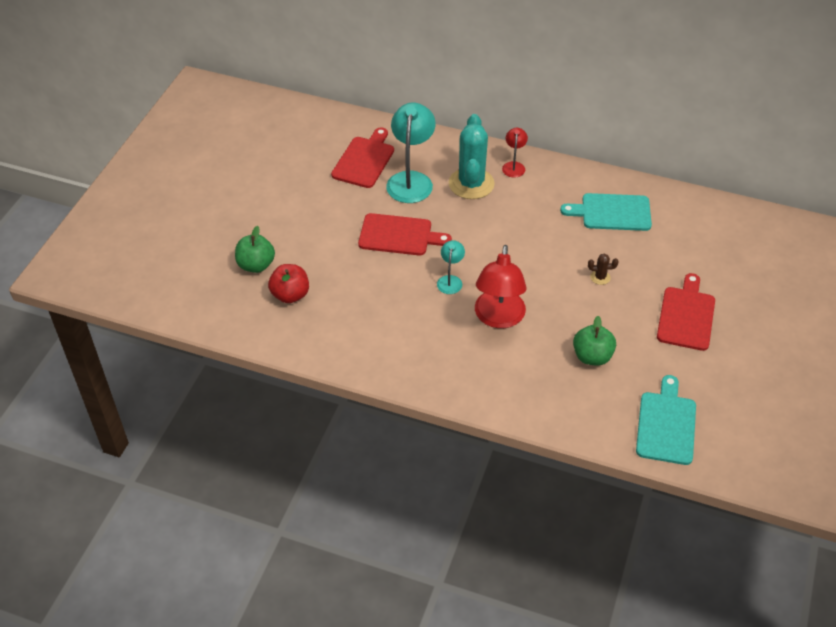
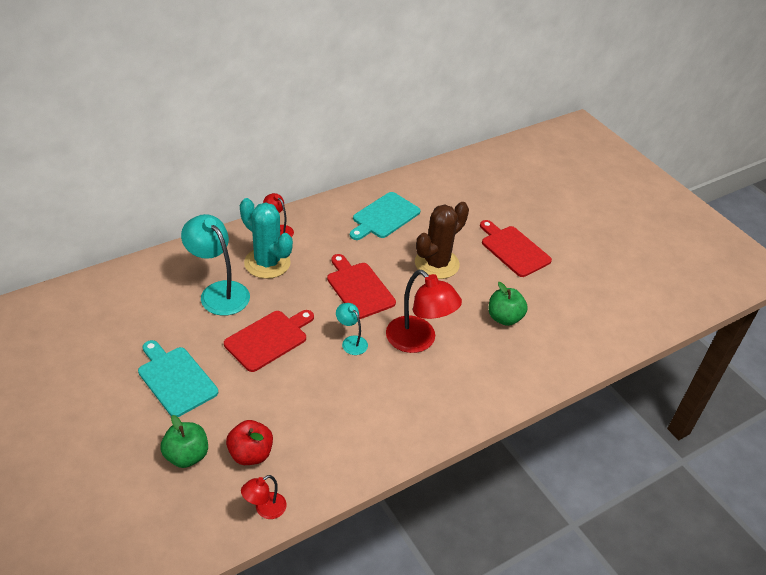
camera: 55 degrees left, 5 degrees down
(255, 332) = (265, 509): none -> red lamp
(364, 160) = (159, 303): red cutting board -> red cutting board (359, 288)
(600, 277) = (436, 264): brown cactus -> brown cactus, size x2.46
(666, 424) = (597, 324): turquoise cutting board -> turquoise cutting board (175, 379)

